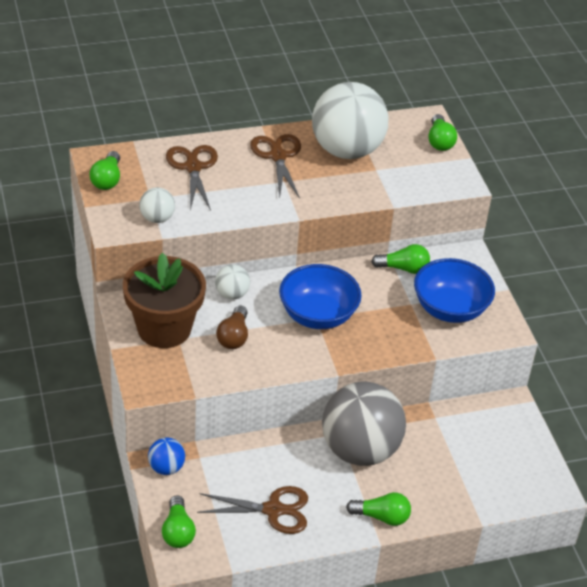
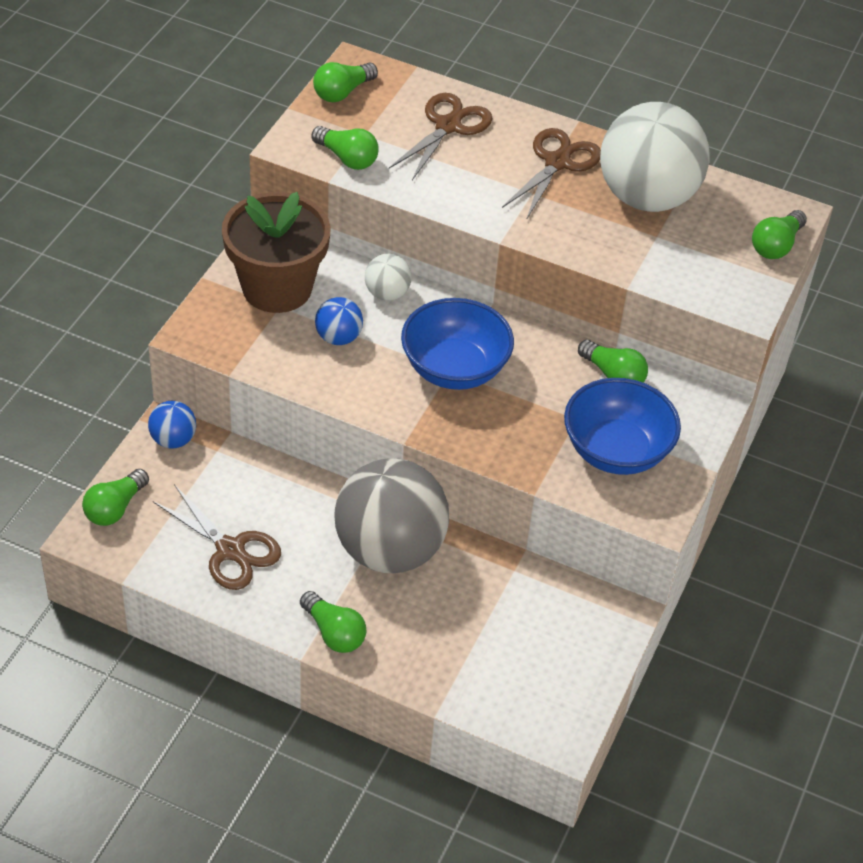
camera: 40 degrees right, 5 degrees up
(157, 218) = (347, 158): white ball -> green light bulb
(233, 336) = (338, 337): brown light bulb -> blue ball

